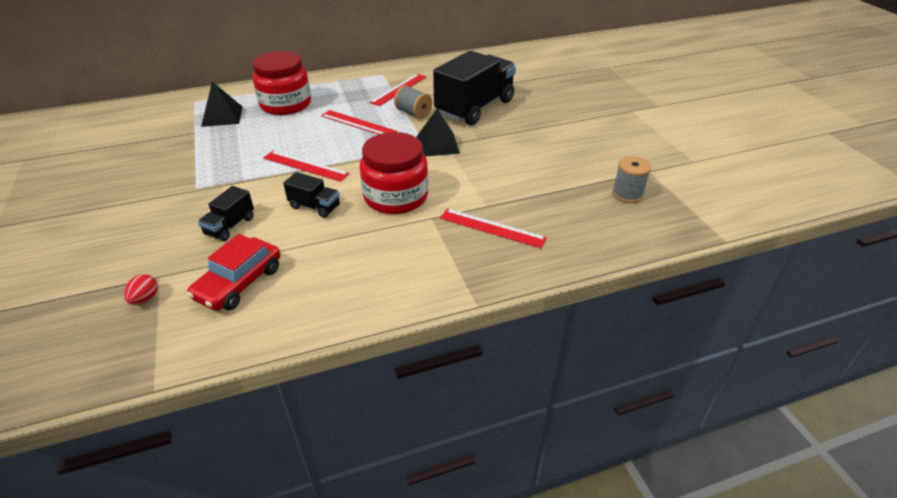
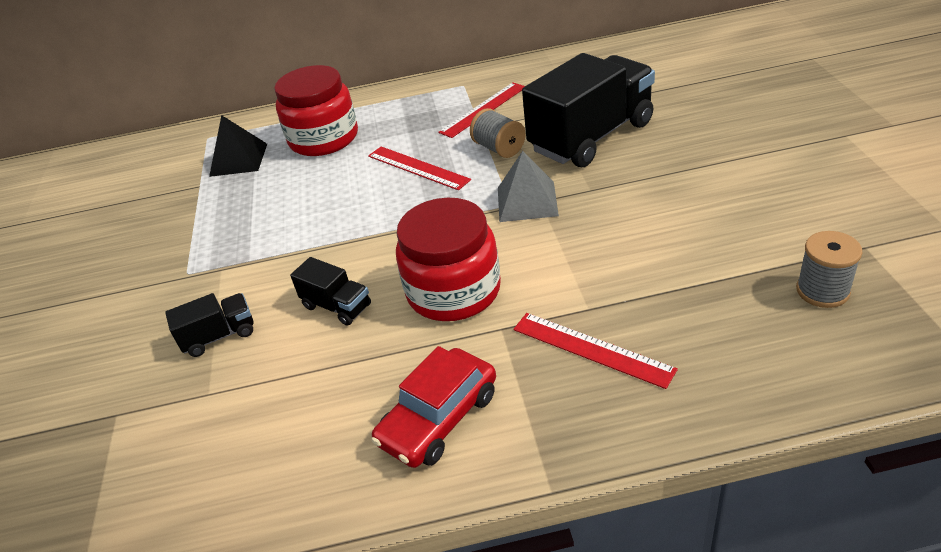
camera: 15 degrees right, 0 degrees up
(145, 299) = (92, 451): red egg -> none
(230, 226) = (219, 336): black truck -> black truck turned 150 degrees counterclockwise
(239, 283) = (215, 431): red car -> red car (439, 418)
(305, 166) = (334, 238): red ruler -> none
(437, 144) = (527, 201): black pyramid -> grey pyramid

